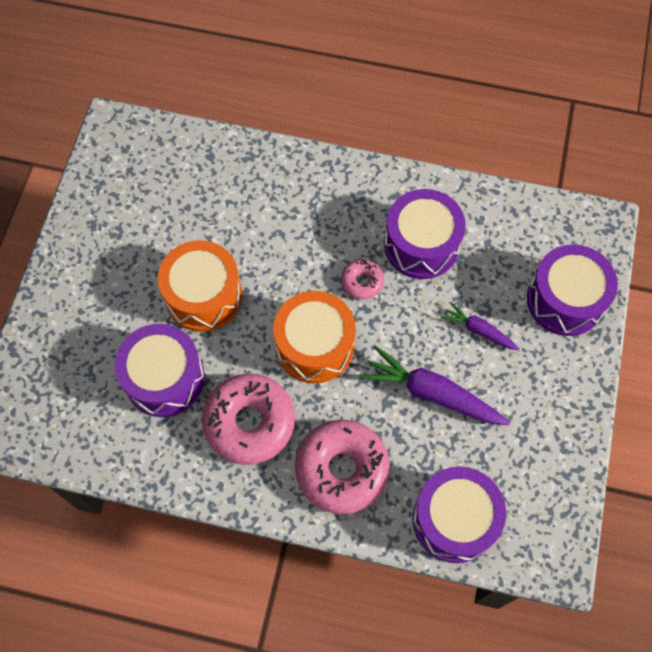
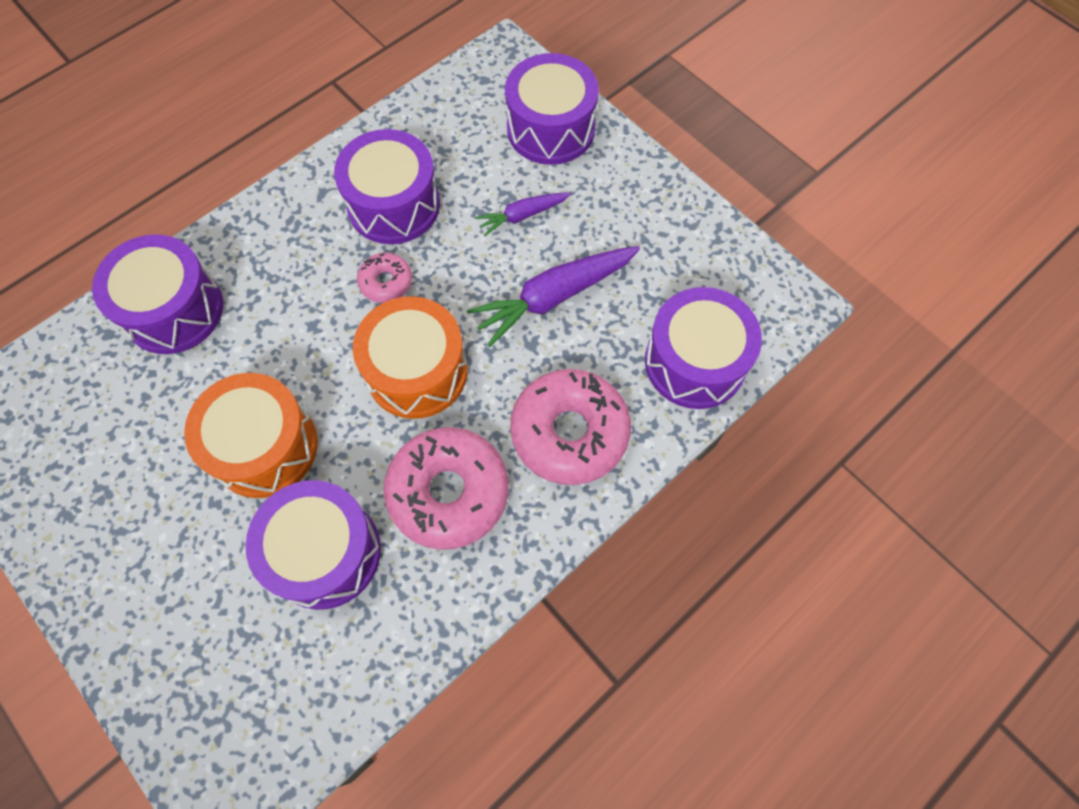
camera: 55 degrees left, 0 degrees up
(251, 178) = (173, 310): none -> purple drum

